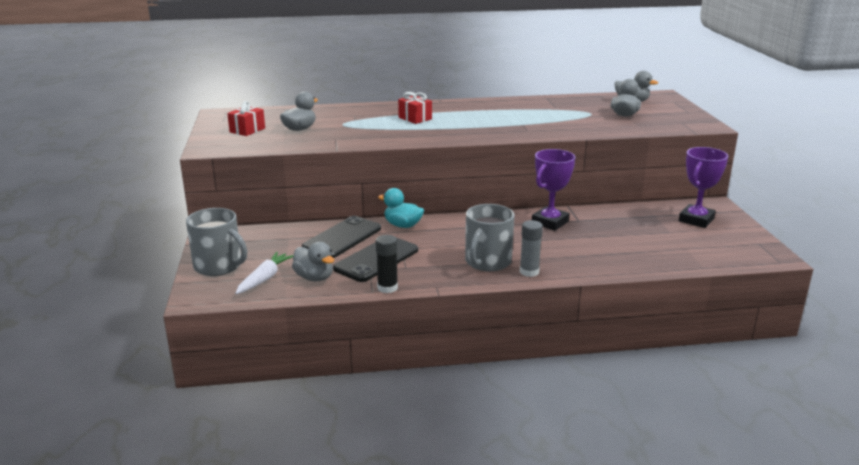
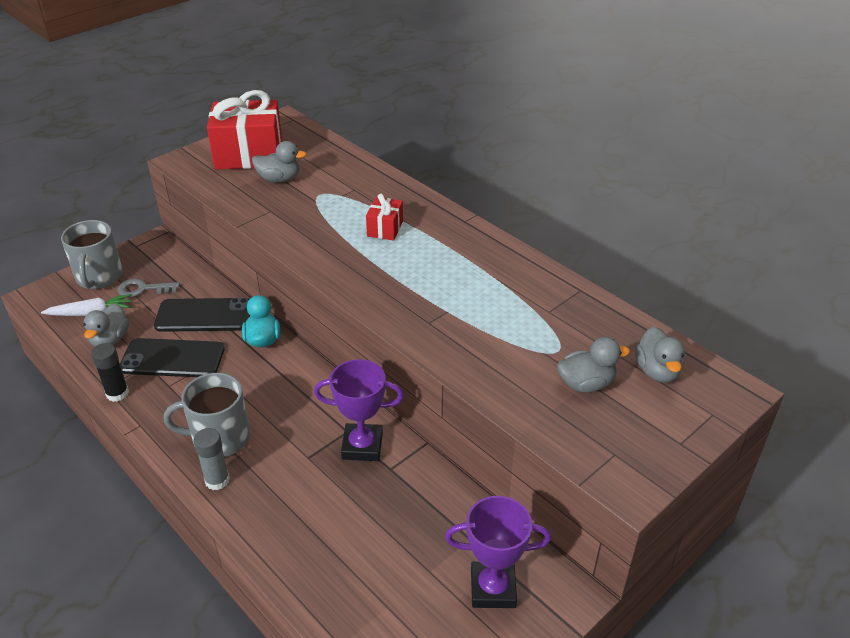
camera: 55 degrees right, 15 degrees up
(247, 130) = (249, 155): red gift -> red gift, size x2.07
(269, 252) = (143, 289): none -> grey key

